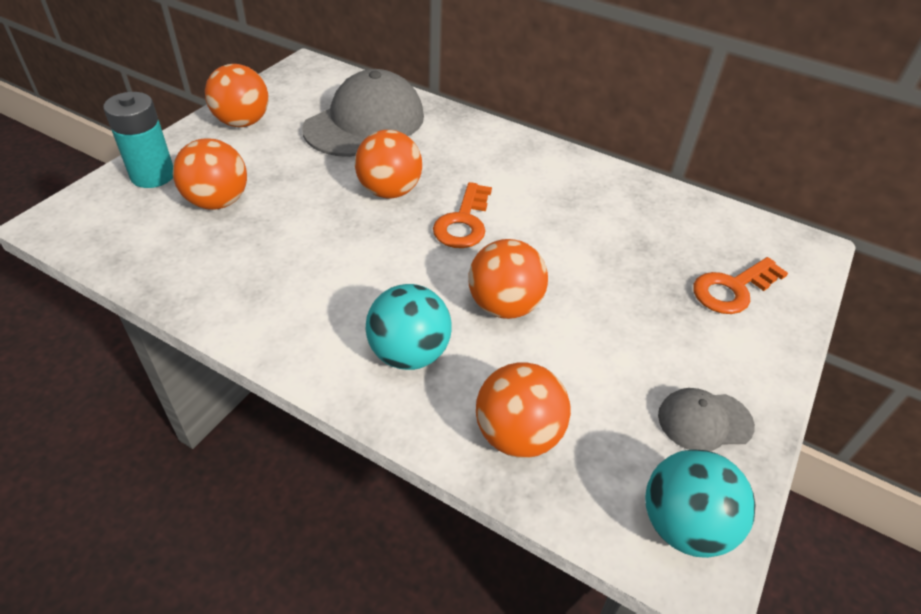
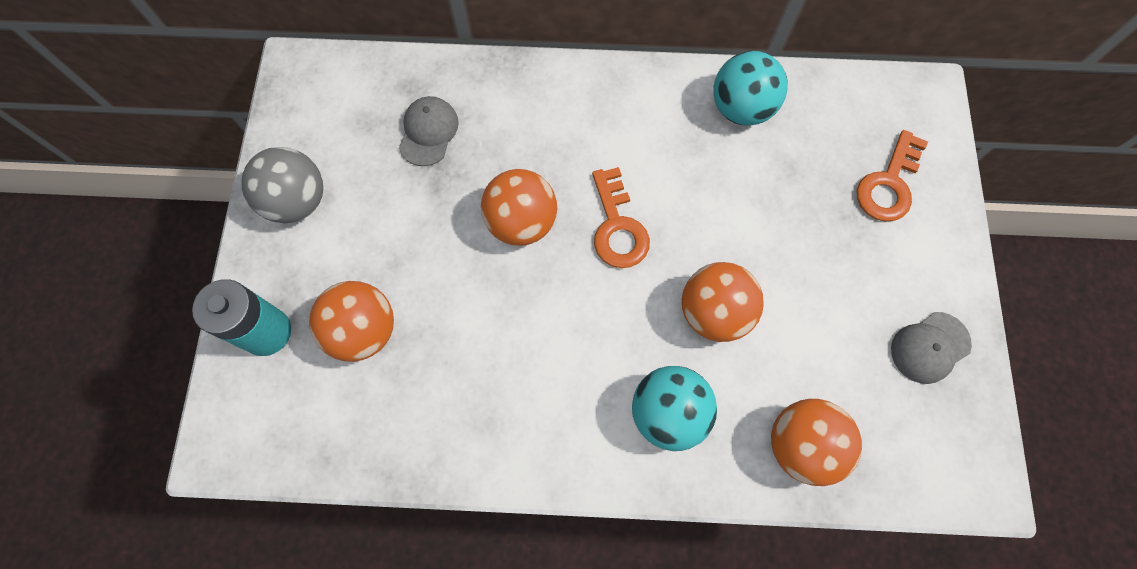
camera: 25 degrees left, 25 degrees up
(242, 122) = (297, 201): orange ball -> grey ball
(365, 123) = (428, 132): grey cap -> grey cap, size x0.48
(684, 525) = (958, 456): turquoise ball -> turquoise ball (741, 108)

